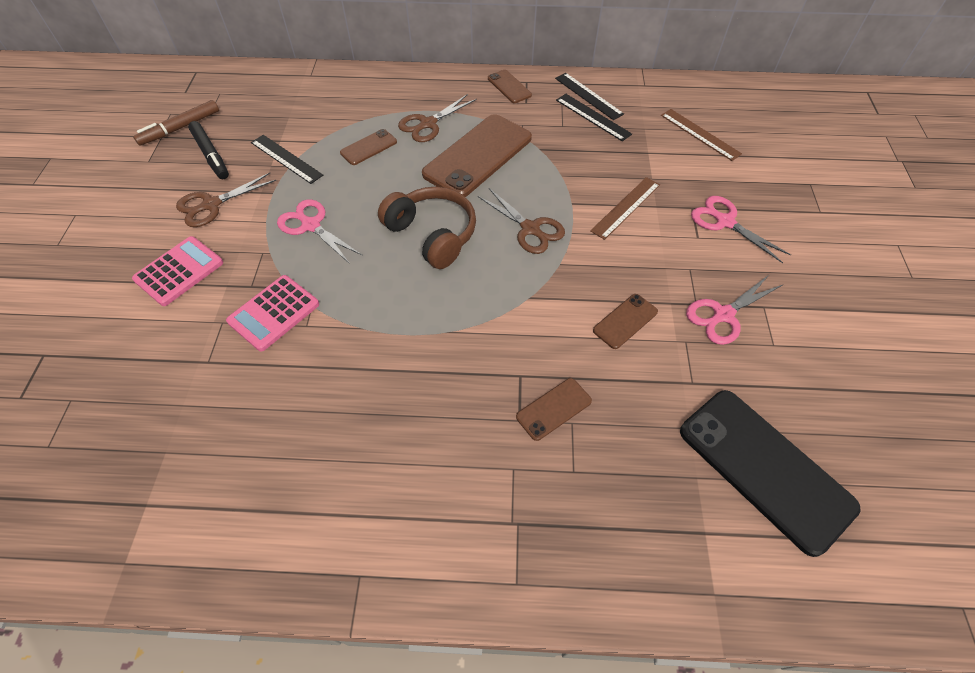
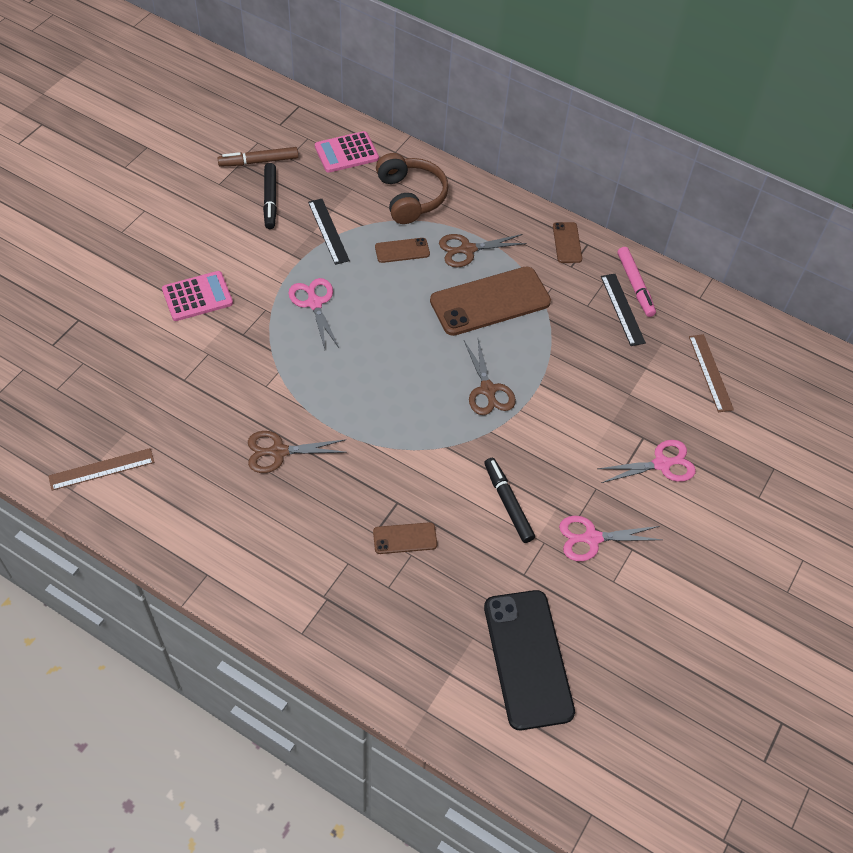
camera: 25 degrees right, 0 degrees up
(211, 205) = (248, 248): brown scissors -> brown scissors (279, 452)
(274, 313) = (248, 364): pink calculator -> pink calculator (346, 153)
(432, 235) = (404, 357): brown headphones -> brown headphones (410, 197)
(588, 96) = (635, 285): black ruler -> pink marker
(625, 207) = (584, 409): brown ruler -> brown ruler (101, 469)
(625, 321) = (508, 503): brown phone -> black marker
(725, 222) = (661, 464): pink scissors -> pink scissors turned 90 degrees clockwise

